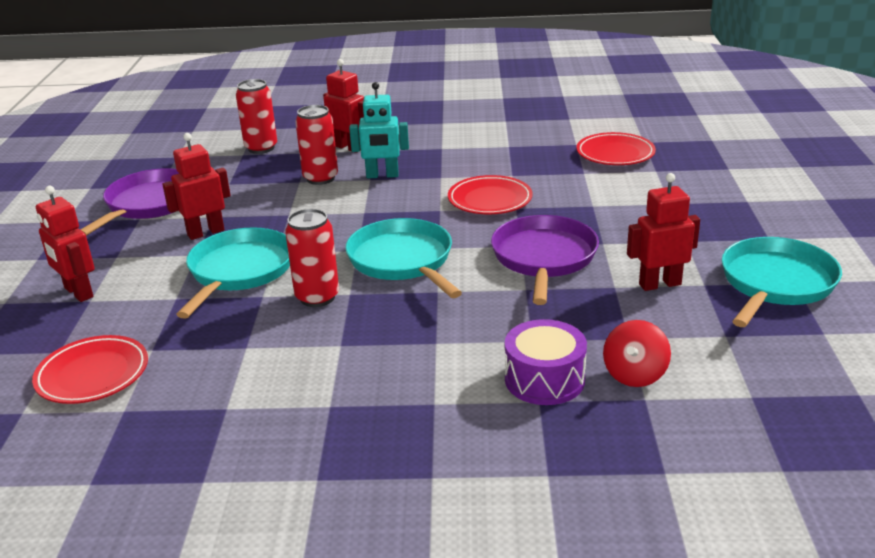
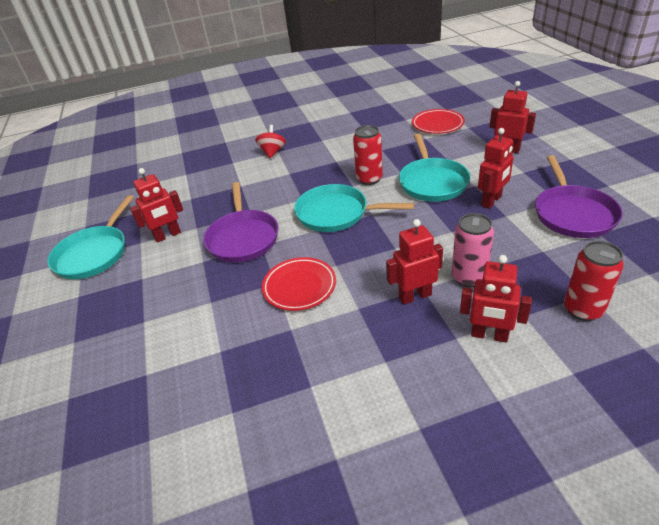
camera: 165 degrees right, 10 degrees up
(320, 178) = (468, 278): red can -> pink can
(382, 175) = (414, 296): turquoise robot -> red robot
(402, 260) = (336, 213): turquoise pan -> turquoise pan turned 150 degrees clockwise
(544, 379) = (231, 170): purple drum -> none
(615, 154) = (186, 399): red plate -> none
(634, 374) = (189, 182): red spinning top -> red spinning top (272, 152)

